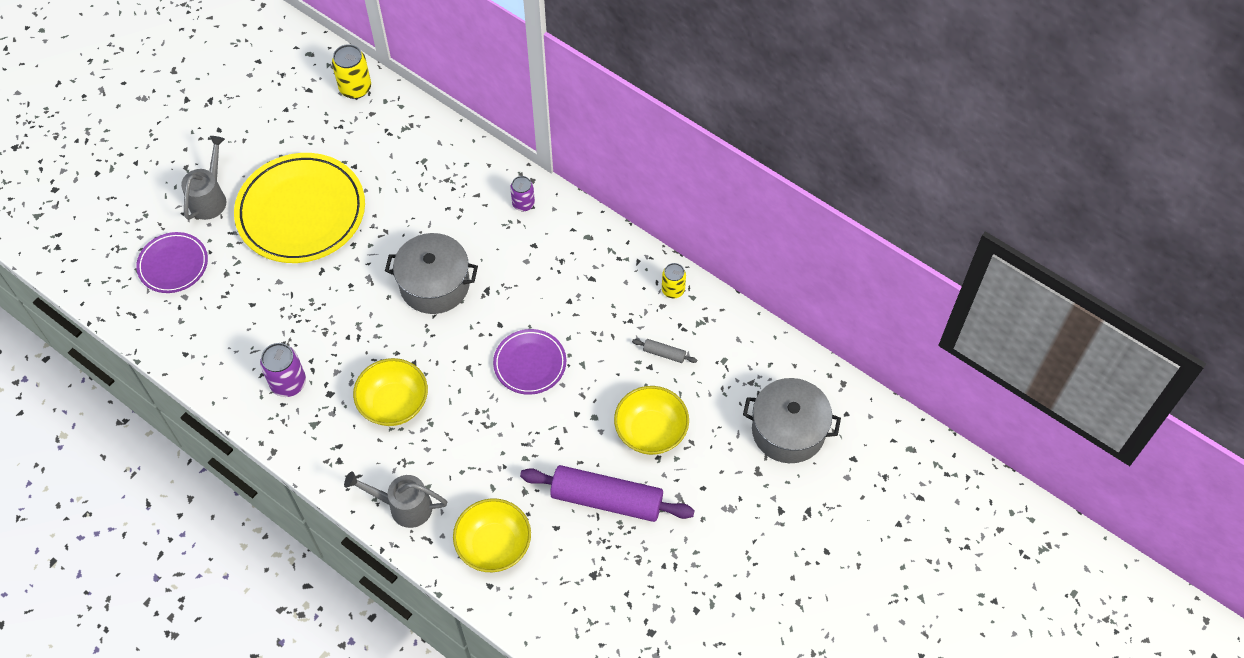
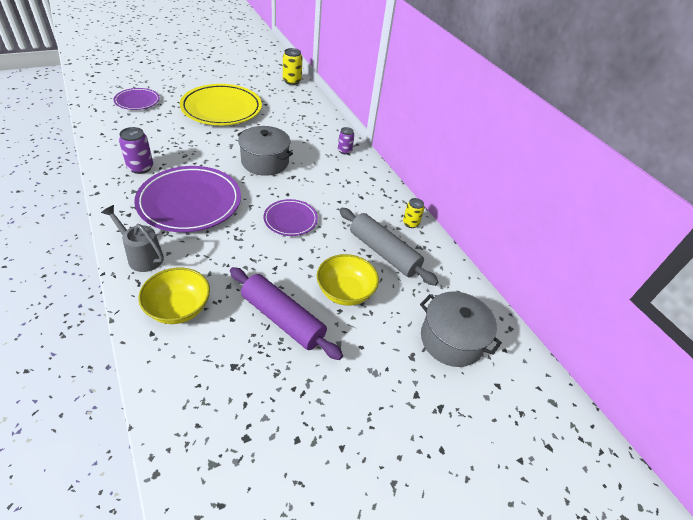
camera: 20 degrees right, 15 degrees down
(210, 198) = (182, 88): grey watering can -> none
(394, 403) = (190, 202): yellow bowl -> purple plate
(664, 353) = (384, 252): grey rolling pin -> grey rolling pin, size x2.47

